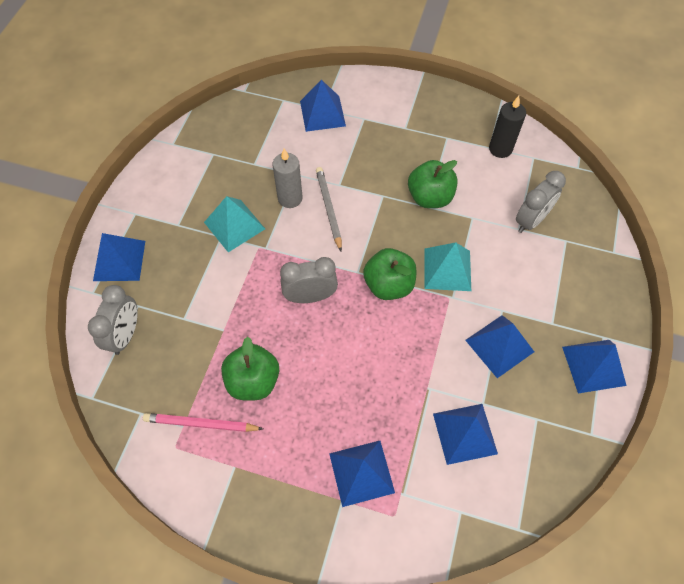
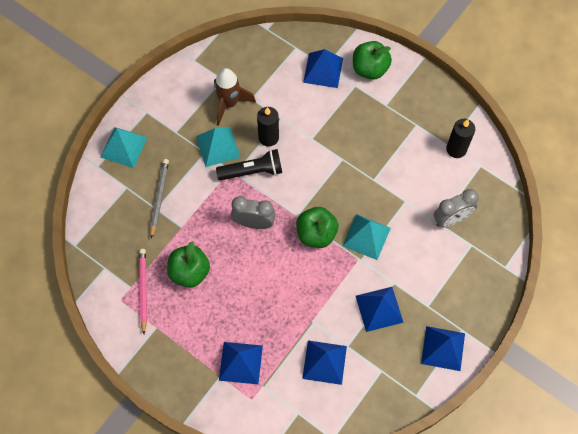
camera: 20 degrees right, 5 degrees up
(119, 260) = (124, 147): blue pyramid -> turquoise pyramid
(125, 335) = (111, 207): grey clock -> none
(201, 424) = (143, 290): pink pencil -> pink pencil turned 60 degrees clockwise
(230, 176) = (229, 103): none -> brown rocket
(285, 239) = (252, 171): none -> black flashlight
(290, 198) = (268, 137): grey candle -> black candle
(329, 209) = (295, 156): grey pencil -> grey pencil (159, 197)
(430, 197) = (379, 173): green apple -> green apple (370, 69)

